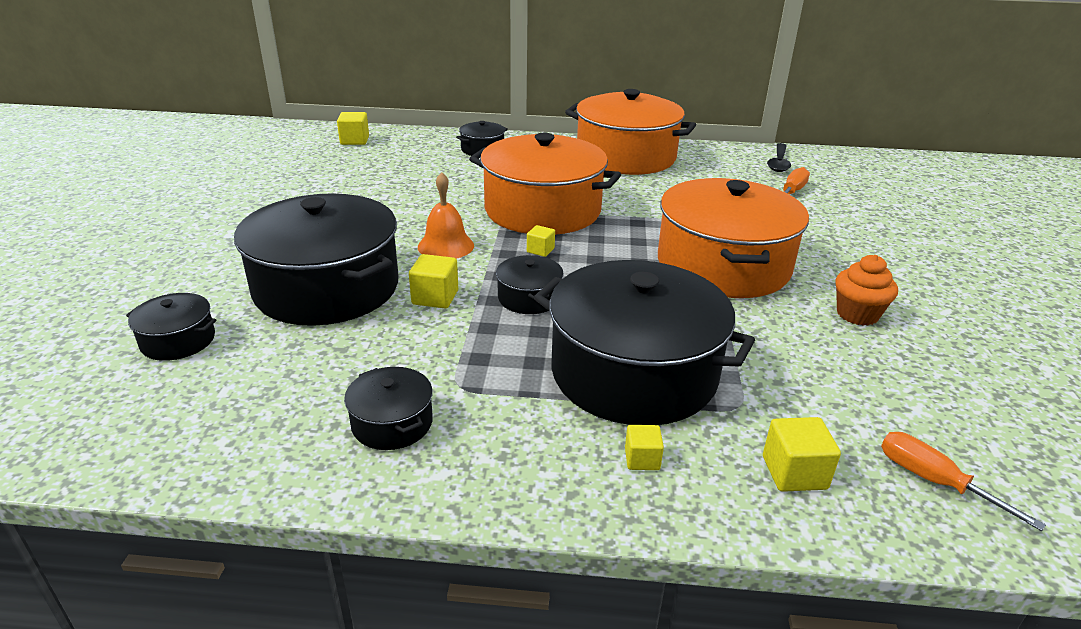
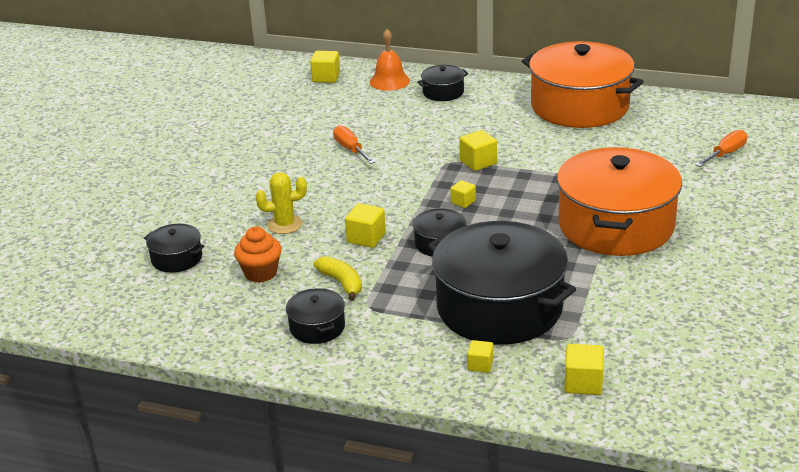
camera: 15 degrees right, 0 degrees up
(327, 288) = (285, 224): black pot -> yellow cactus
(415, 356) = (342, 283): none -> yellow banana
(445, 246) = (385, 193): orange bell -> orange bell (389, 81)
(542, 210) = (478, 162): orange pot -> yellow cube
(778, 163) = (732, 119): black spoon -> none
(857, 314) = (707, 276): orange cupcake -> orange cupcake (260, 273)
(933, 481) = (681, 397): orange screwdriver -> orange screwdriver (350, 149)

